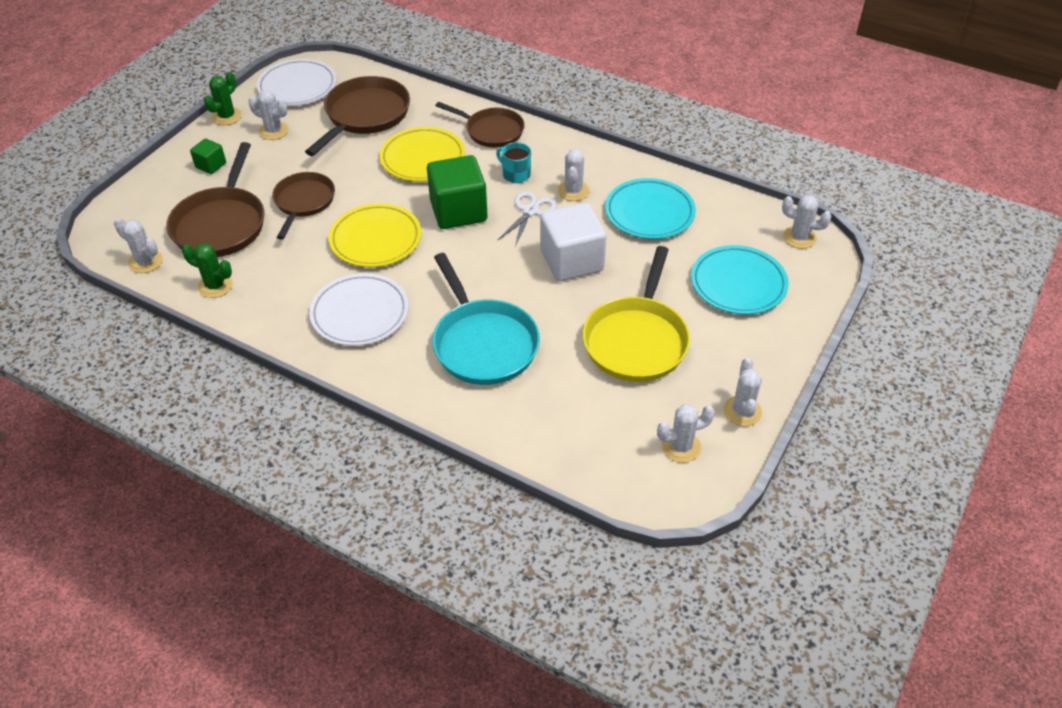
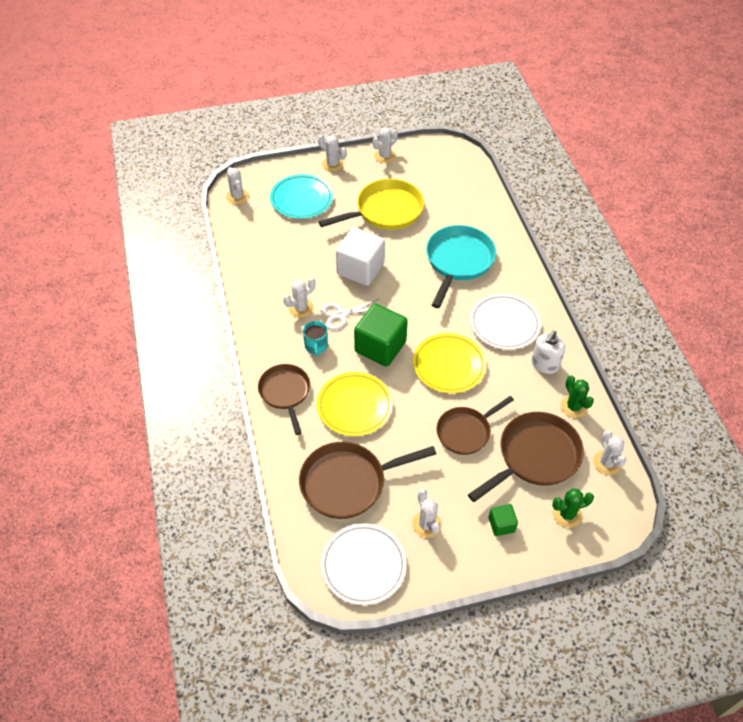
camera: 135 degrees left, 5 degrees up
(227, 116) = (448, 576): green cactus -> green cactus (567, 514)
(279, 304) = (544, 364): none -> white soap dispenser
(649, 213) = (283, 263): turquoise plate -> none
(681, 447) = (428, 163): white cactus -> white cactus (332, 164)

